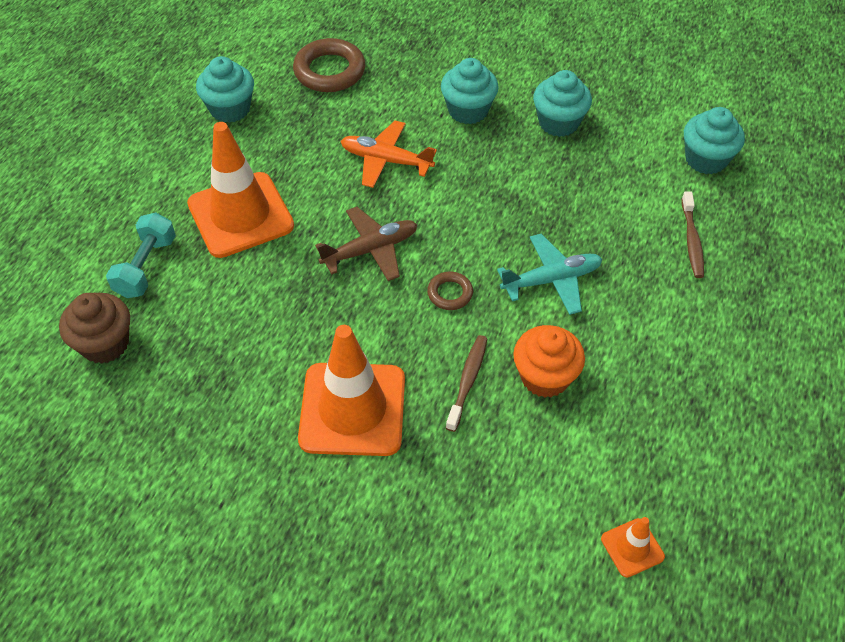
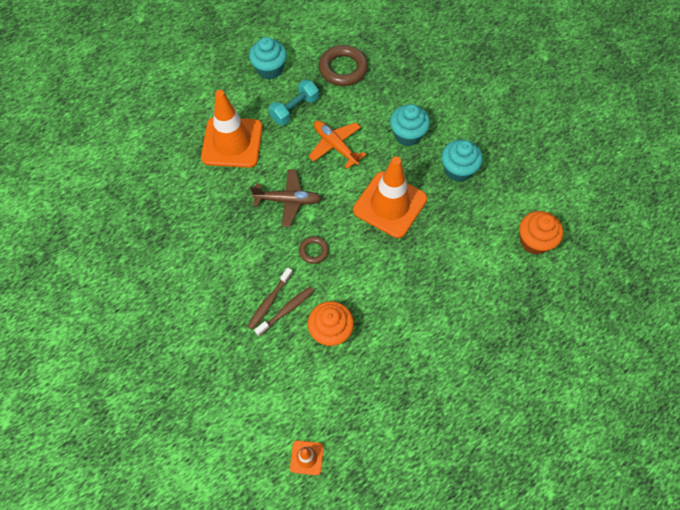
camera: 30 degrees right, 10 degrees up
(105, 344) = (116, 187): brown cupcake -> none
(146, 267) = (164, 151): turquoise dumbbell -> turquoise dumbbell (294, 109)
(352, 409) = (215, 293): orange traffic cone -> orange traffic cone (390, 204)
(552, 280) = (378, 273): turquoise plane -> none
(691, 241) = (482, 292): brown toothbrush -> brown toothbrush (269, 301)
(706, 159) = (534, 241): turquoise cupcake -> orange cupcake

